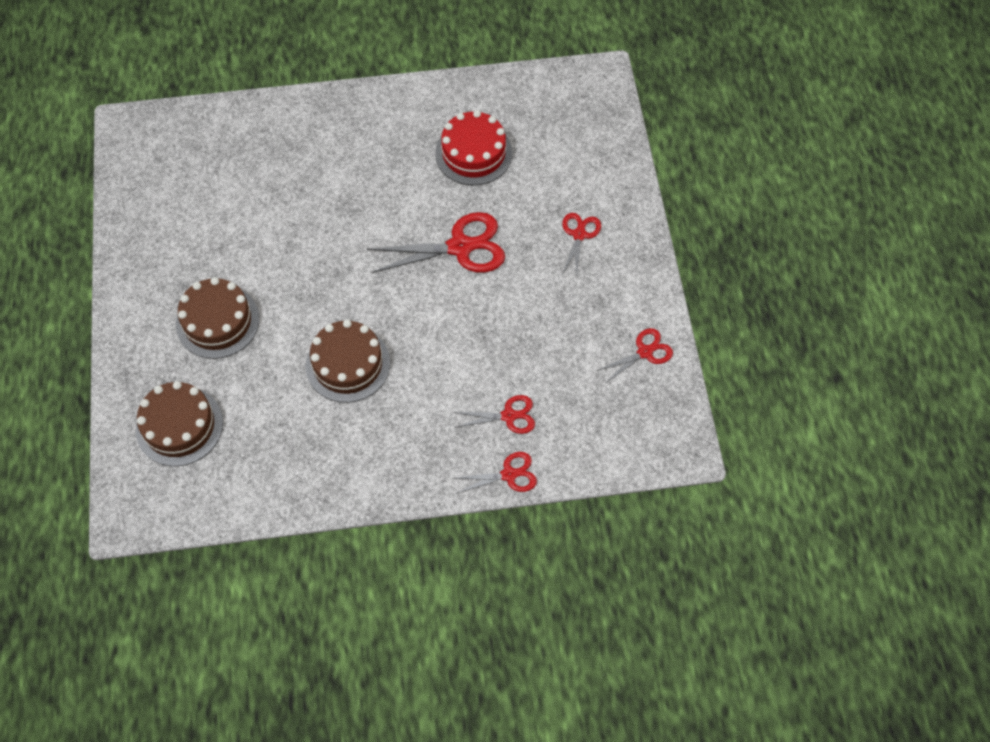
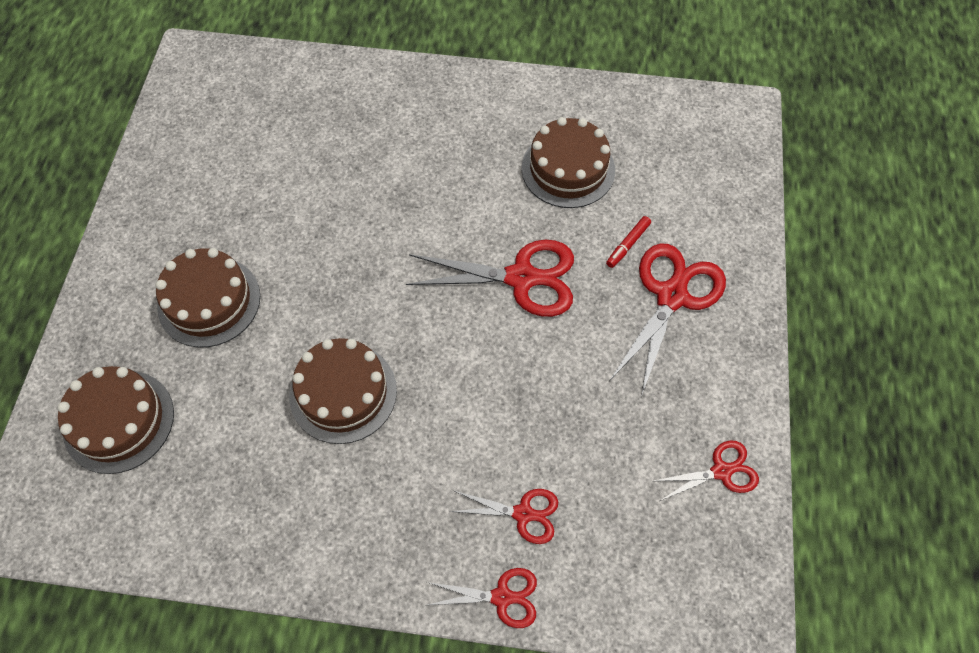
camera: 15 degrees right, 0 degrees up
(473, 153) = (568, 169): red cake -> brown cake
(536, 203) = (628, 244): none -> red marker
(579, 235) = (671, 296): red scissors -> red scissors, size x1.78

